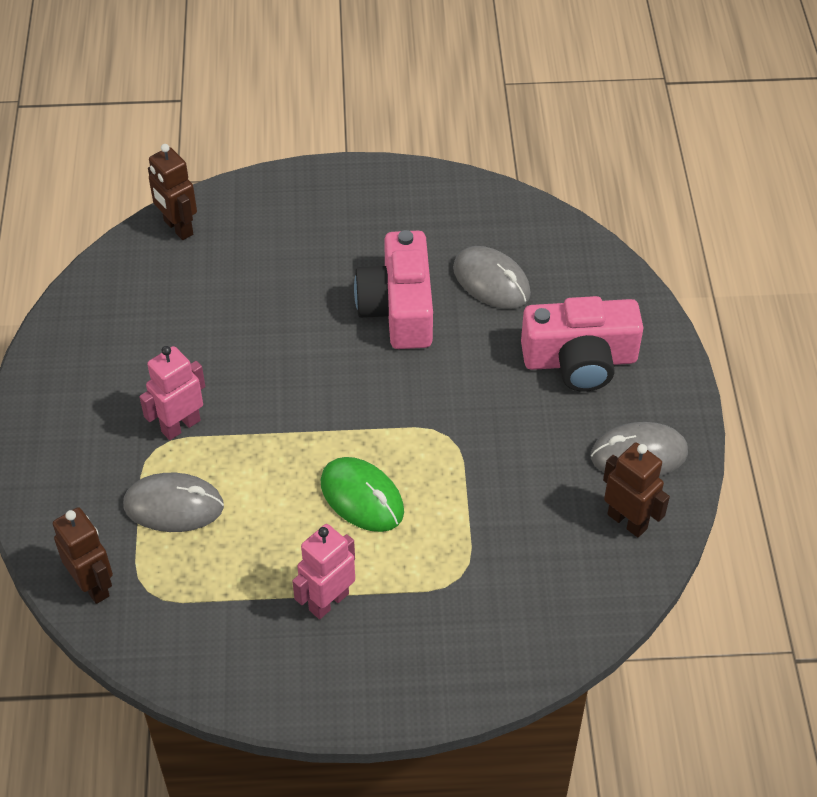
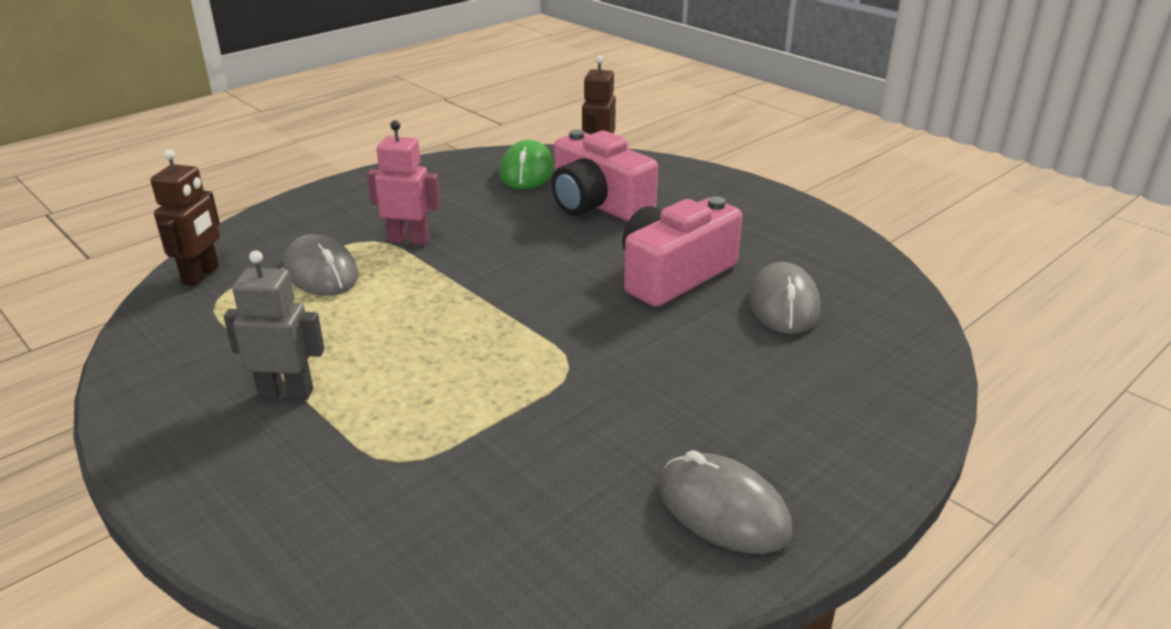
camera: 50 degrees right, 20 degrees down
(328, 601) = (286, 393): pink robot -> grey robot
(362, 497) = (434, 354): green mouse -> green mouse (526, 171)
(580, 360) = (781, 401): pink camera -> pink camera (597, 204)
(627, 521) = (616, 552): brown robot -> none

